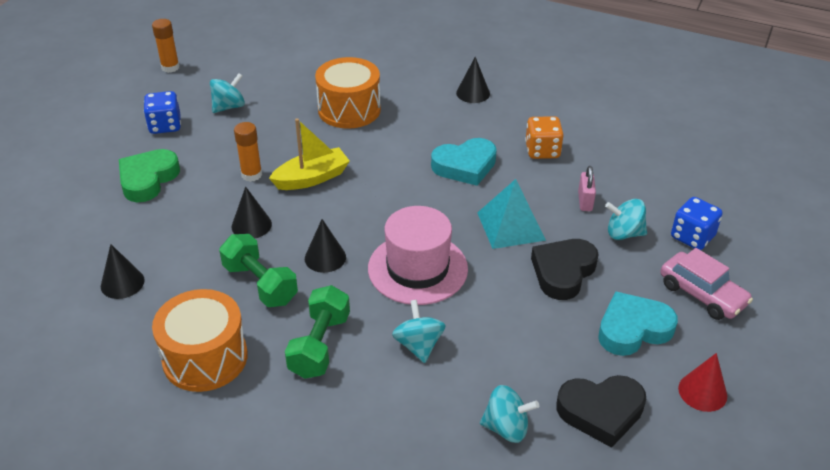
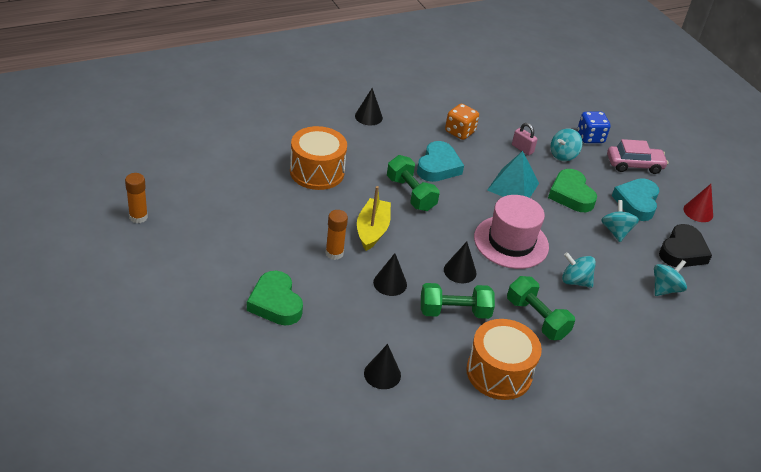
camera: 55 degrees left, 0 degrees up
(165, 126) = (217, 260): blue dice -> none
(229, 107) = (236, 219): turquoise spinning top -> turquoise spinning top (616, 231)
(397, 172) = (410, 194): none -> green dumbbell
(563, 272) = (571, 195): black heart -> green heart

